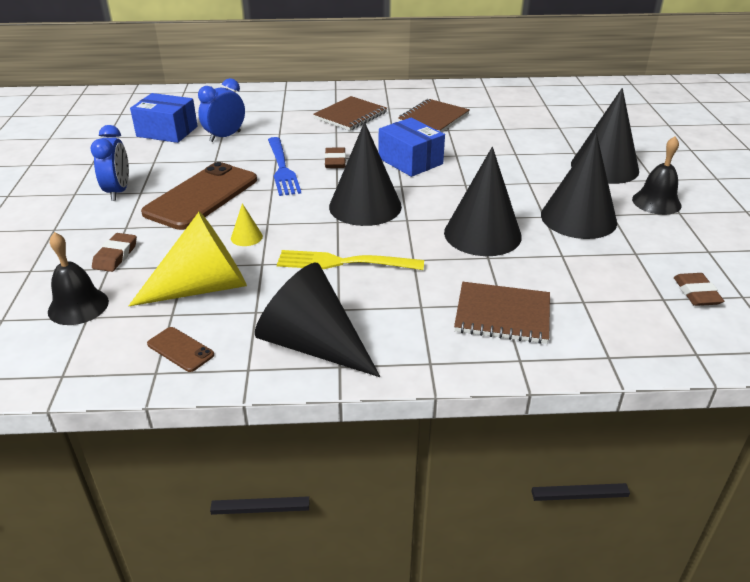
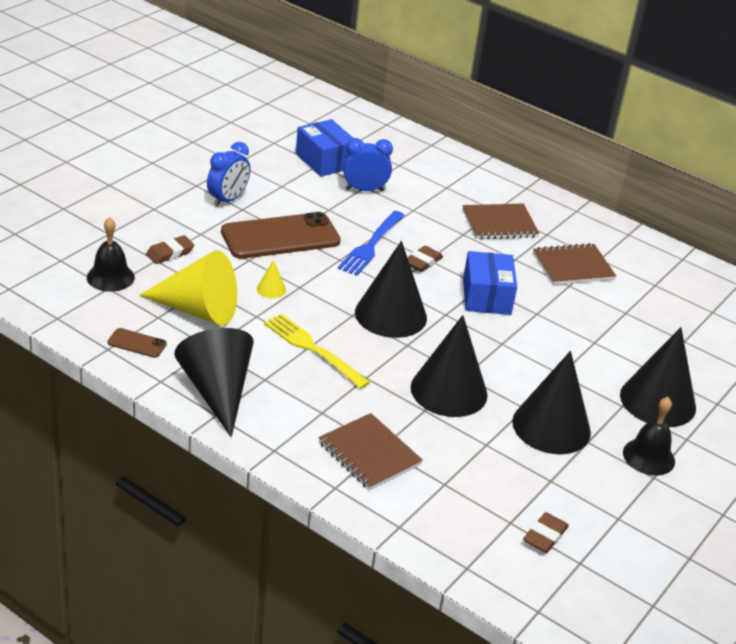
camera: 35 degrees right, 0 degrees up
(180, 349) = (137, 343): brown phone -> brown phone turned 60 degrees counterclockwise

